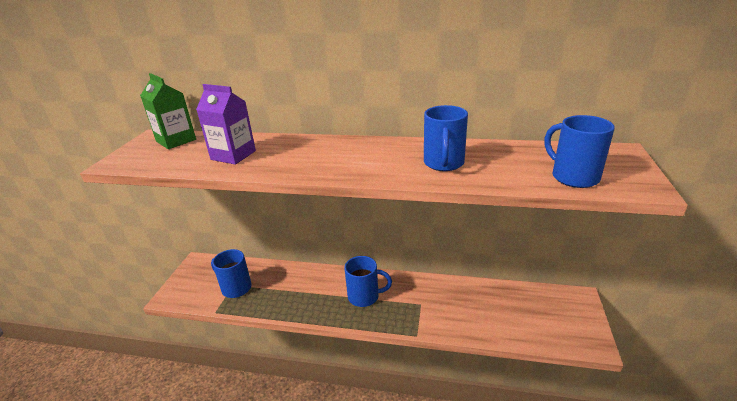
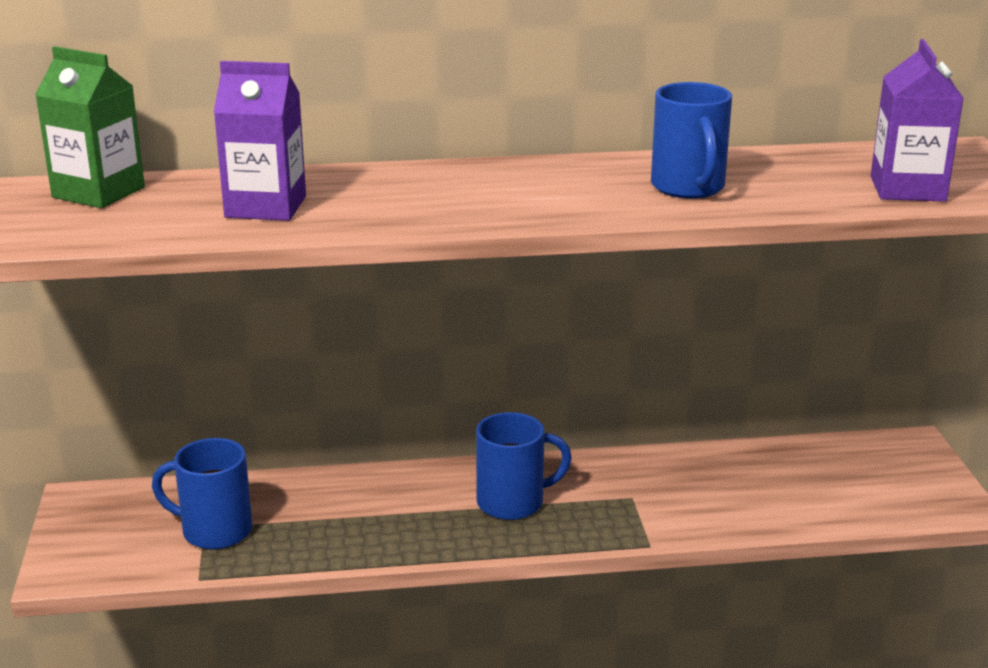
camera: 20 degrees left, 5 degrees down
(573, 177) = (907, 189): blue mug -> purple carton

